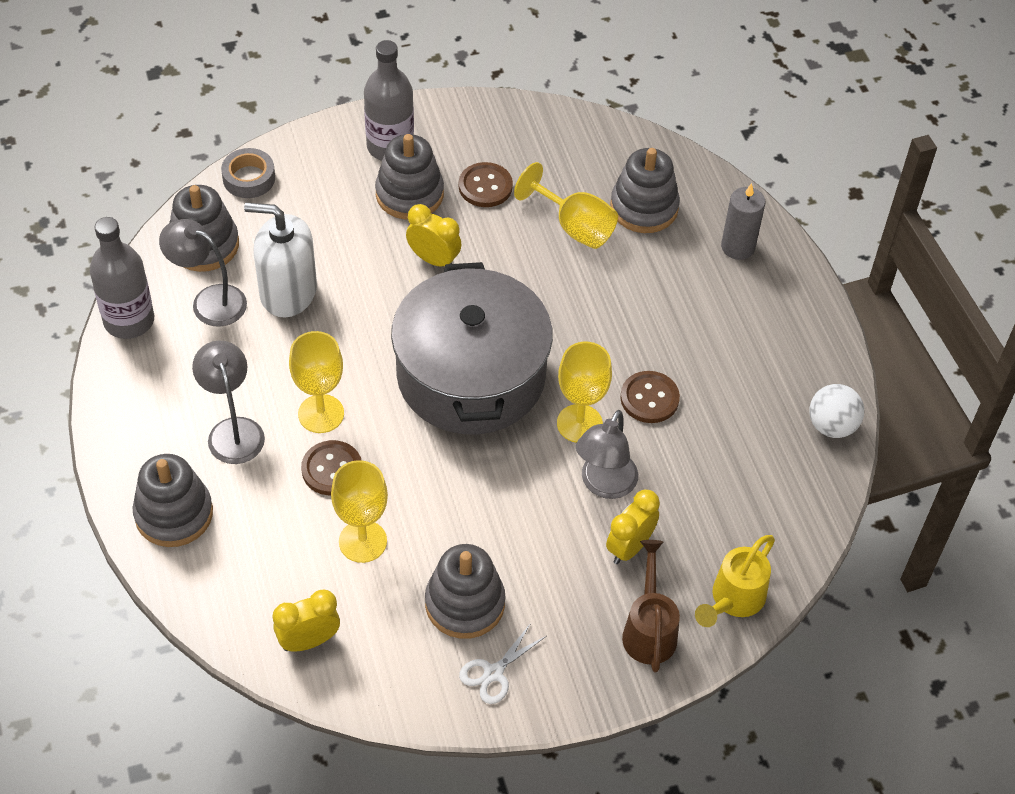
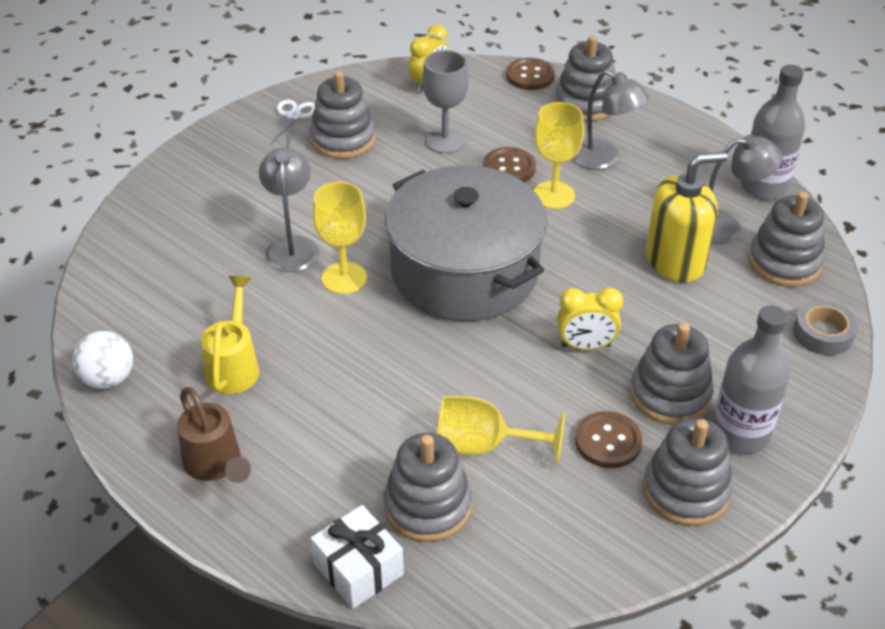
camera: 150 degrees right, 10 degrees down
(288, 292) = (675, 261): white soap dispenser -> yellow soap dispenser
(362, 541) = (445, 141): yellow goblet -> grey goblet
(465, 133) = (686, 491): none -> grey stacking toy
(629, 547) = (244, 217): yellow clock -> none
(649, 398) = (296, 324): brown button -> brown button (530, 76)
(649, 630) = (197, 178): brown watering can -> brown watering can (216, 465)
(716, 193) = (358, 569): none -> white gift
(733, 600) = (140, 219): yellow watering can -> yellow watering can (234, 366)
(738, 247) = (295, 514): grey candle -> none

